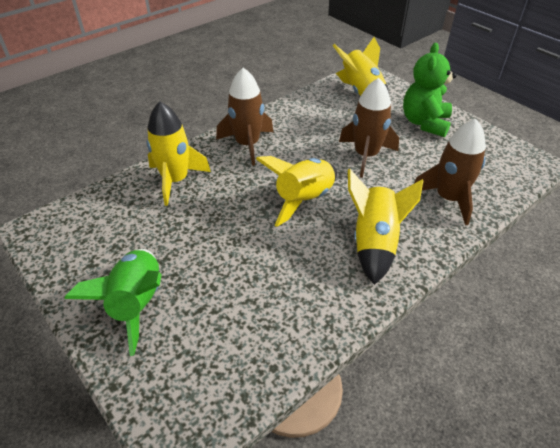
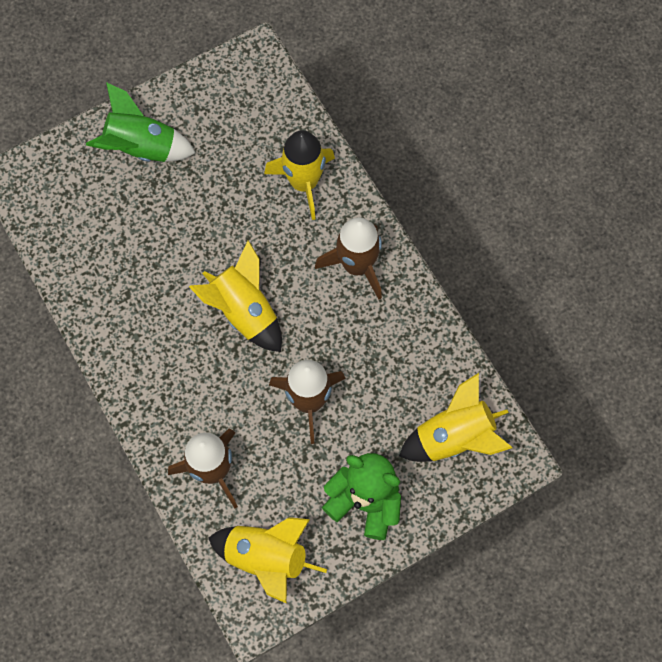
camera: 100 degrees right, 25 degrees up
(374, 243) = (164, 367): yellow rocket -> yellow rocket (266, 558)

